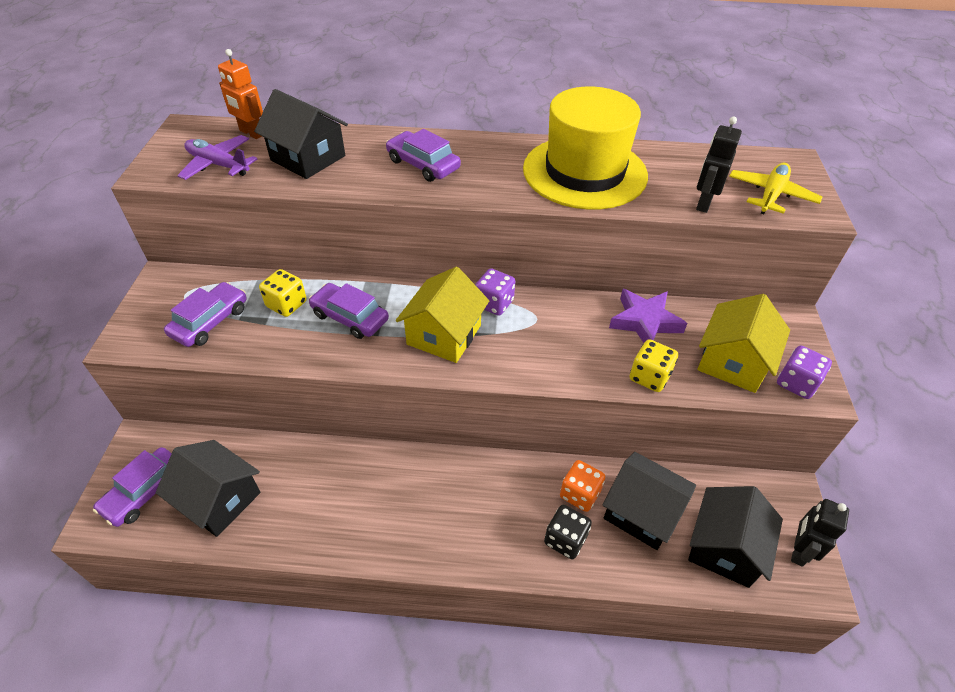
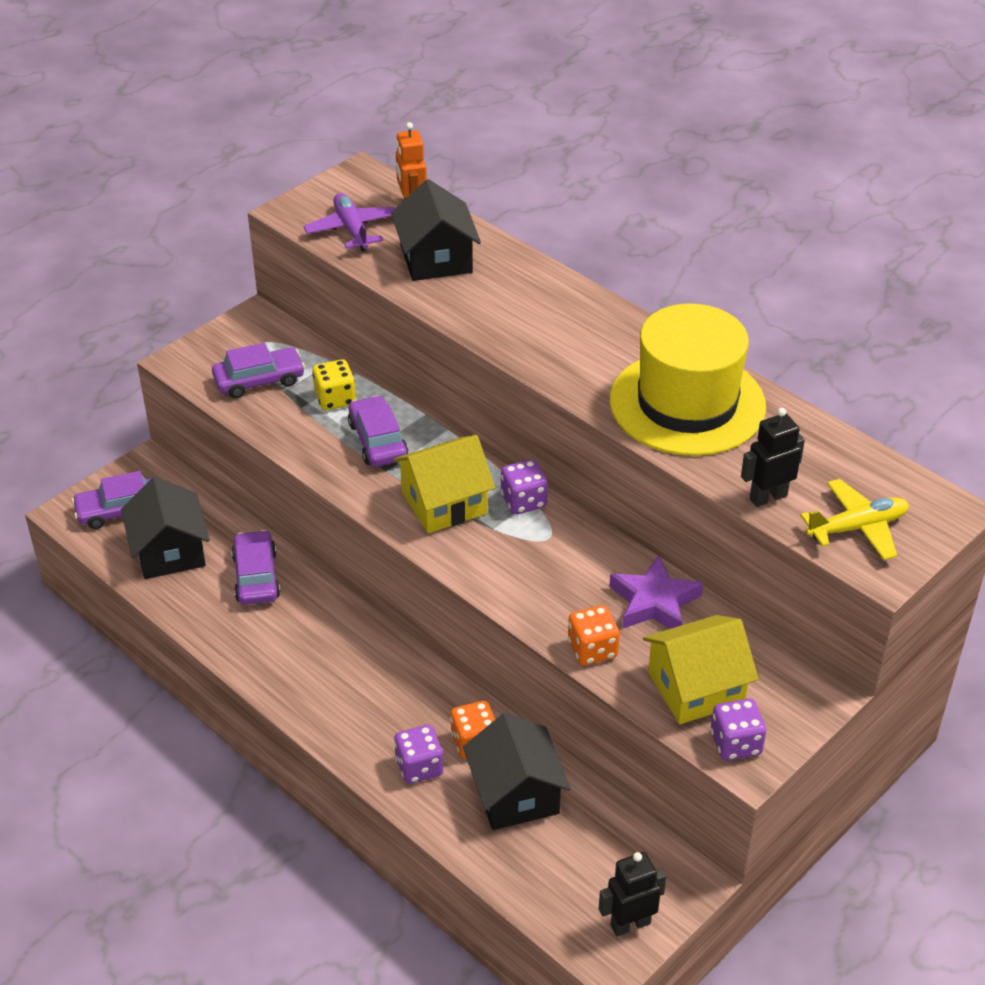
camera: 40 degrees right, 5 degrees down
(423, 164) = (535, 317): purple car -> purple car (256, 576)
(565, 539) = (419, 767): black dice -> purple dice
(649, 377) = (592, 649): yellow dice -> orange dice
(724, 548) = (559, 872): black house -> none

